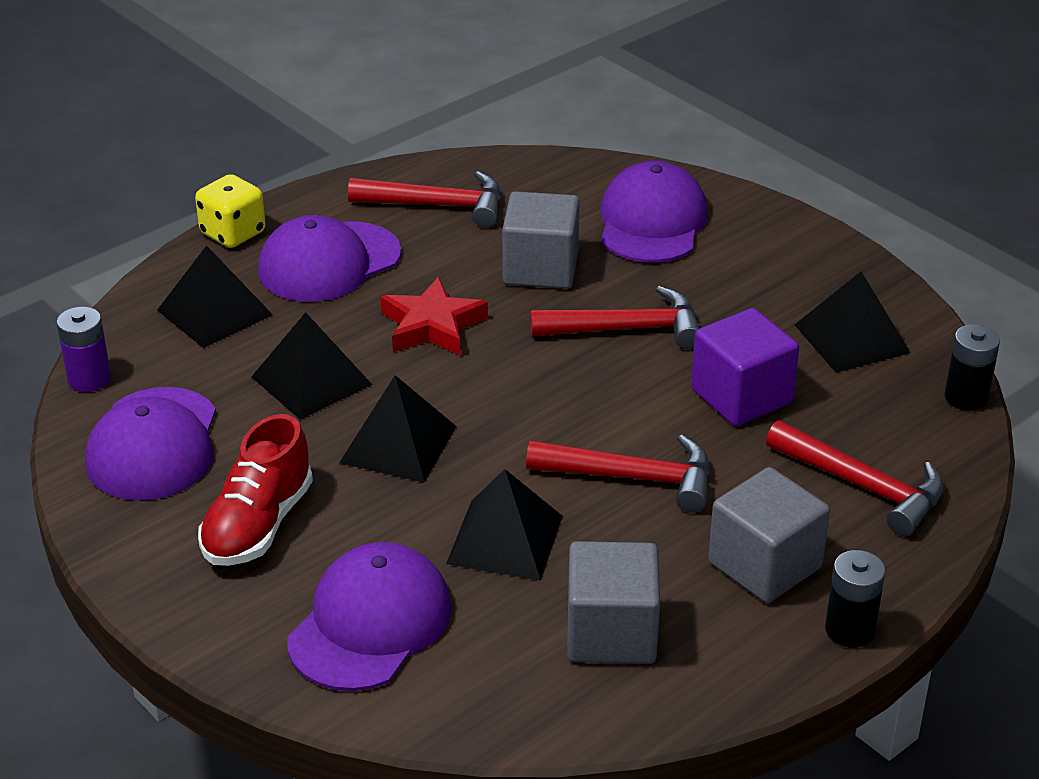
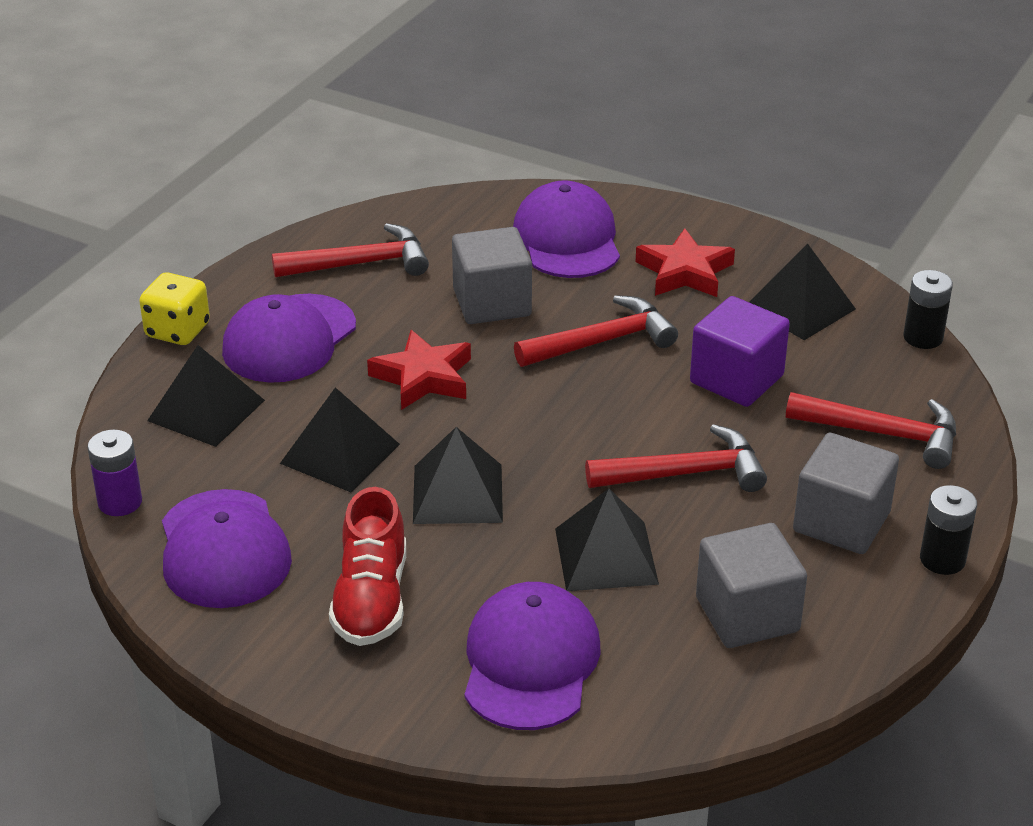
camera: 20 degrees left, 0 degrees up
(751, 278) = (684, 272): none -> red star

